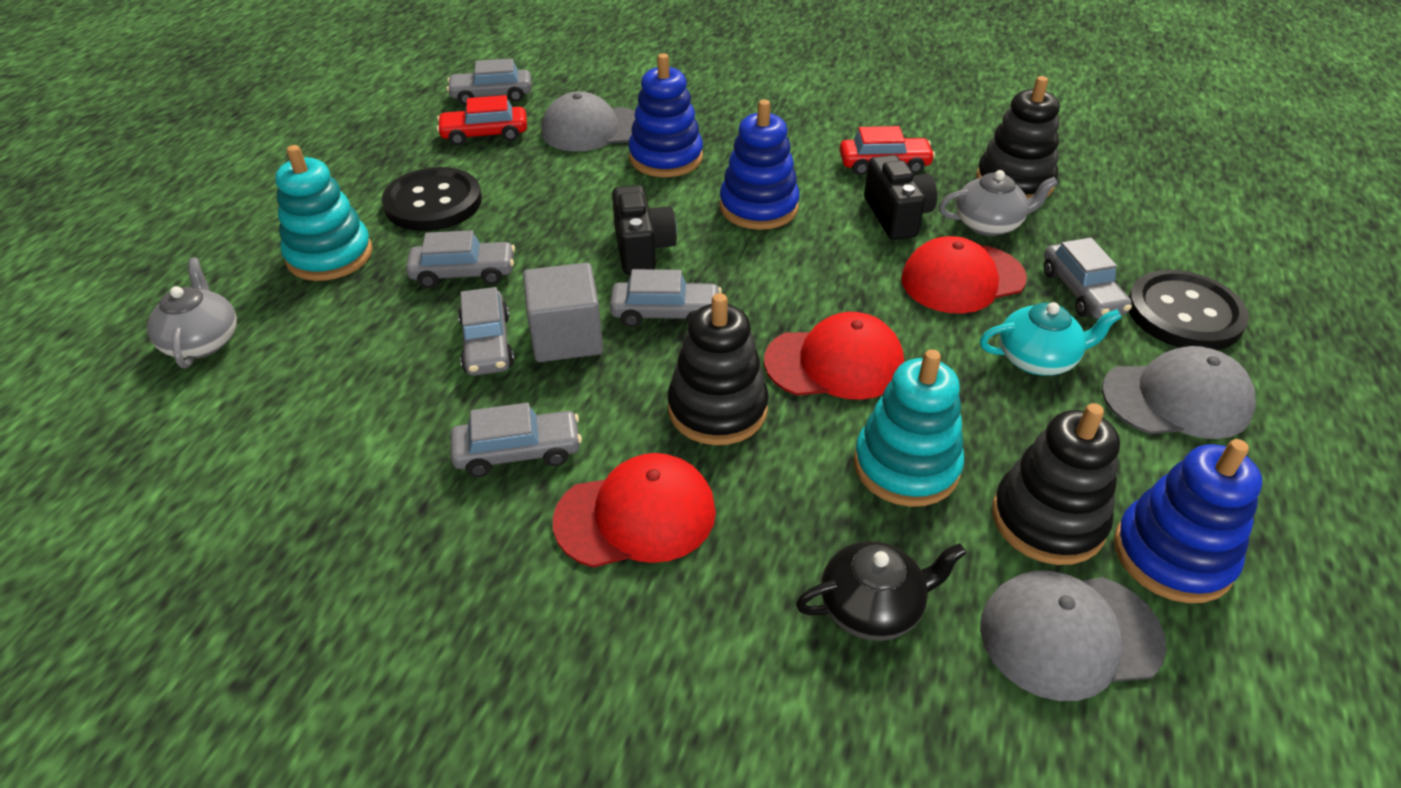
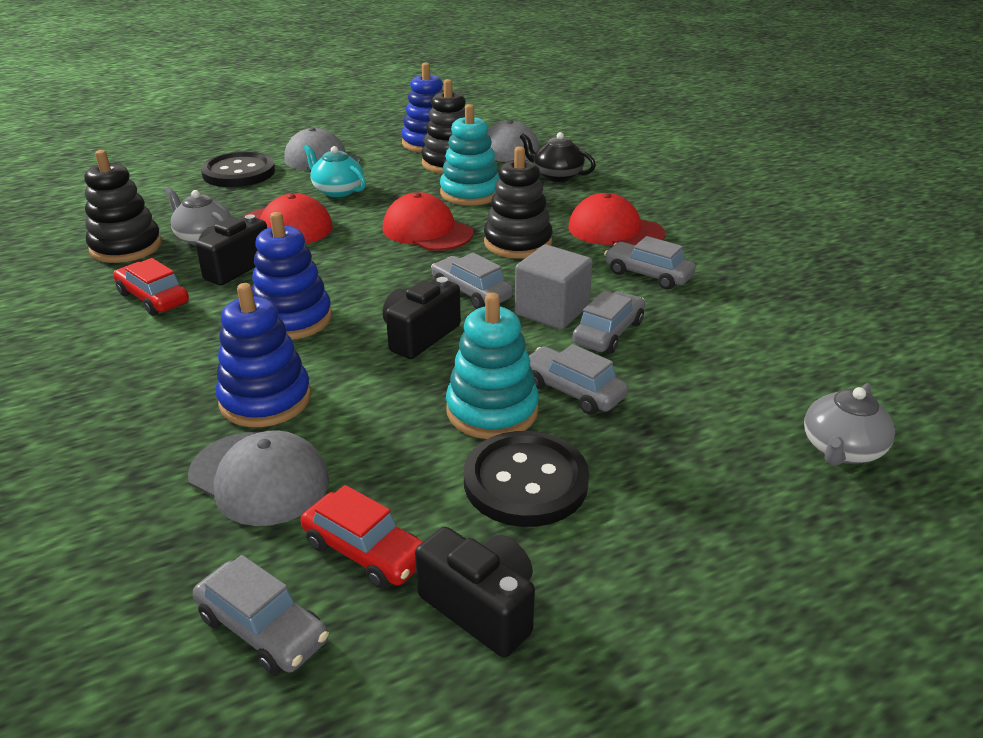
camera: 135 degrees left, 10 degrees down
(329, 255) = (677, 477): turquoise stacking toy -> turquoise stacking toy (492, 410)
(395, 145) = (481, 608): none -> black camera
(1081, 292) = (252, 197): grey car -> none

